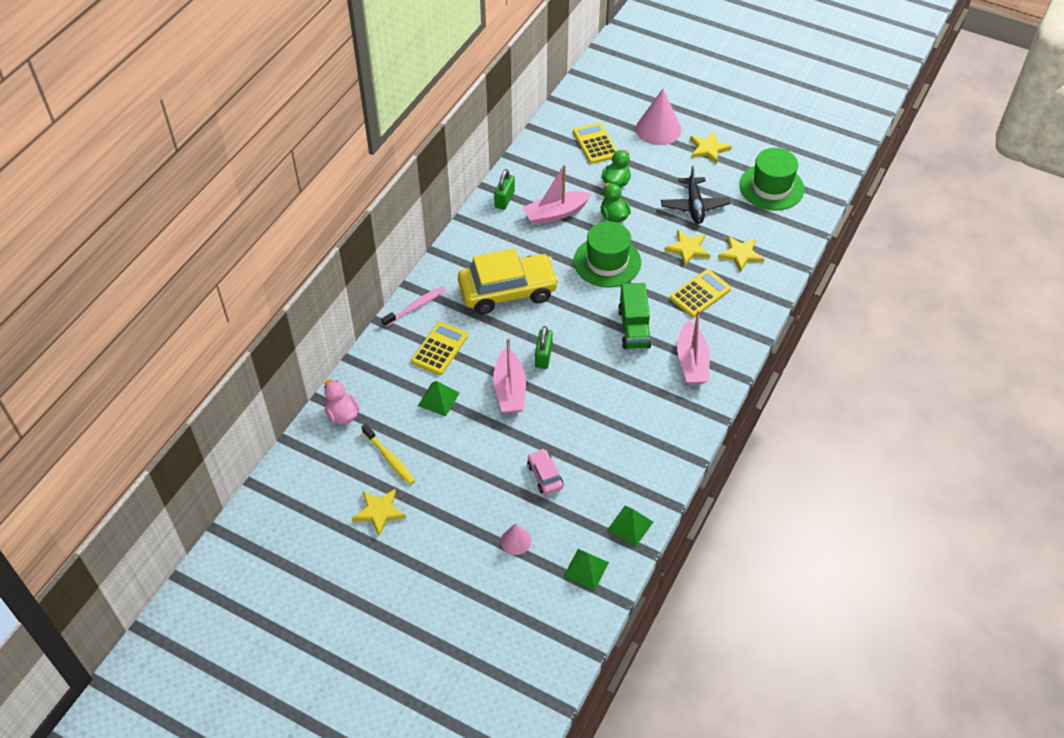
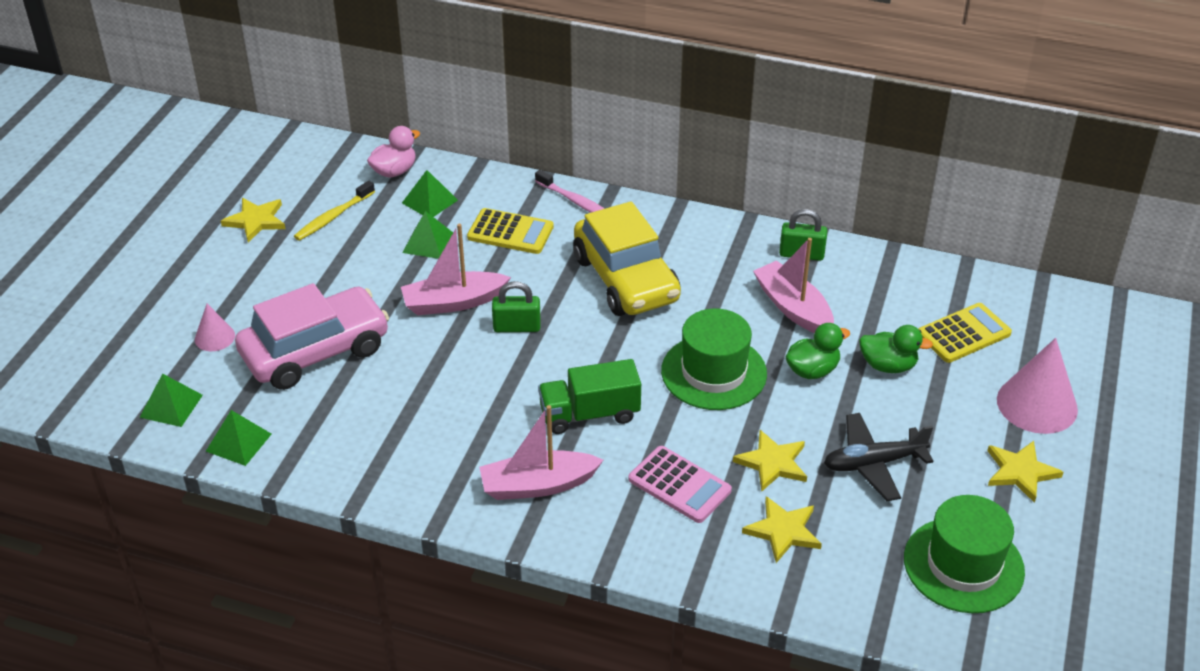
camera: 80 degrees right, 10 degrees down
(388, 394) = (429, 201): none -> green pyramid
(545, 476) = (315, 351): pink car -> pink car, size x2.22
(700, 294) = (679, 485): yellow calculator -> pink calculator

